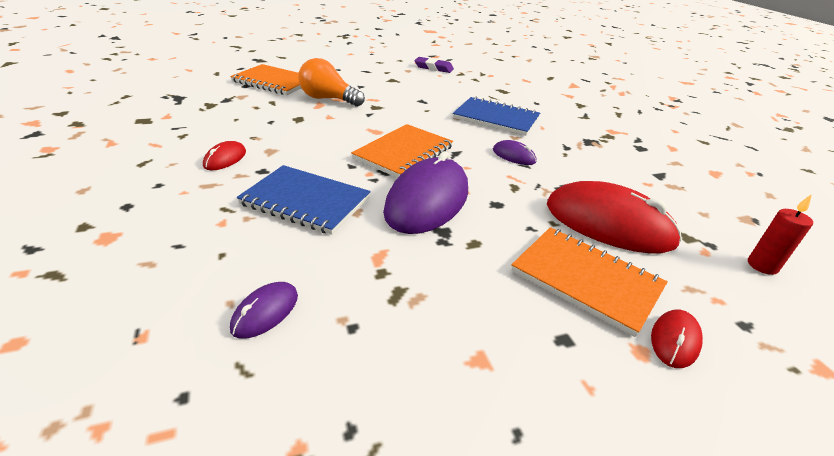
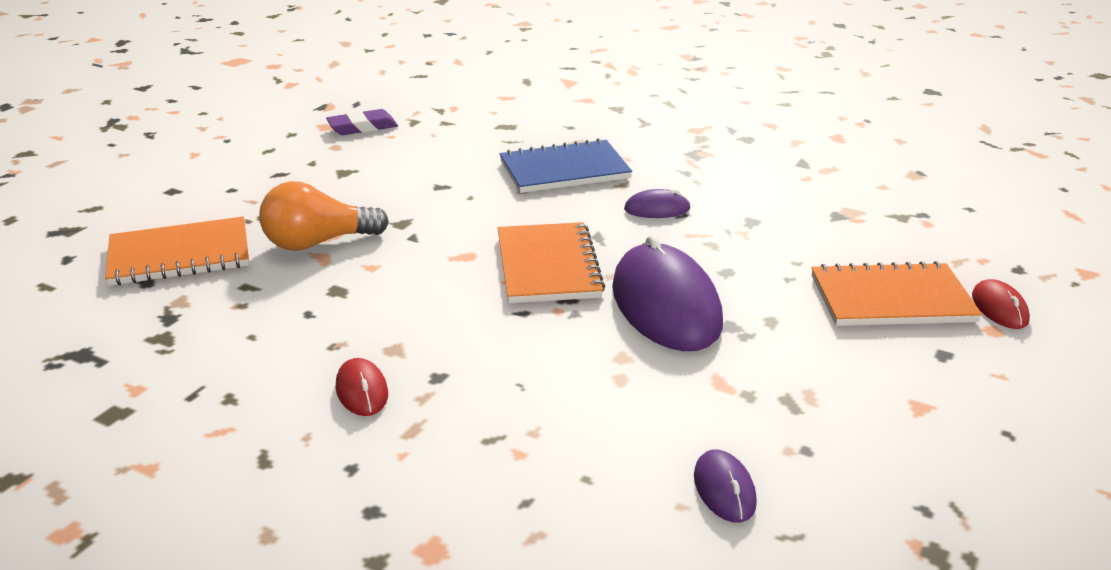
camera: 40 degrees left, 5 degrees down
(305, 201) = (556, 378): blue notebook -> none
(608, 224) = (835, 238): red mouse -> none
(762, 266) = (972, 213): red candle -> none

